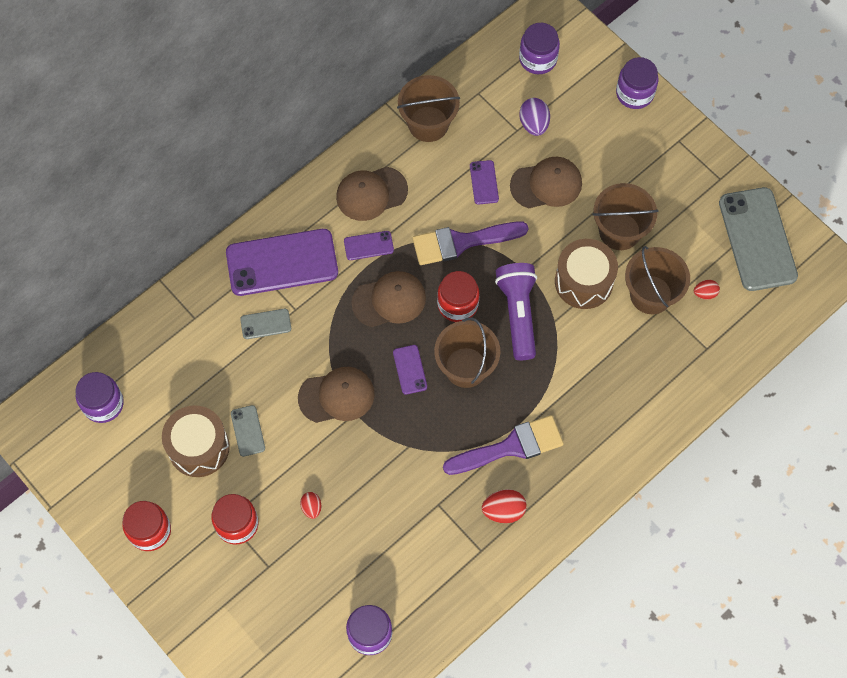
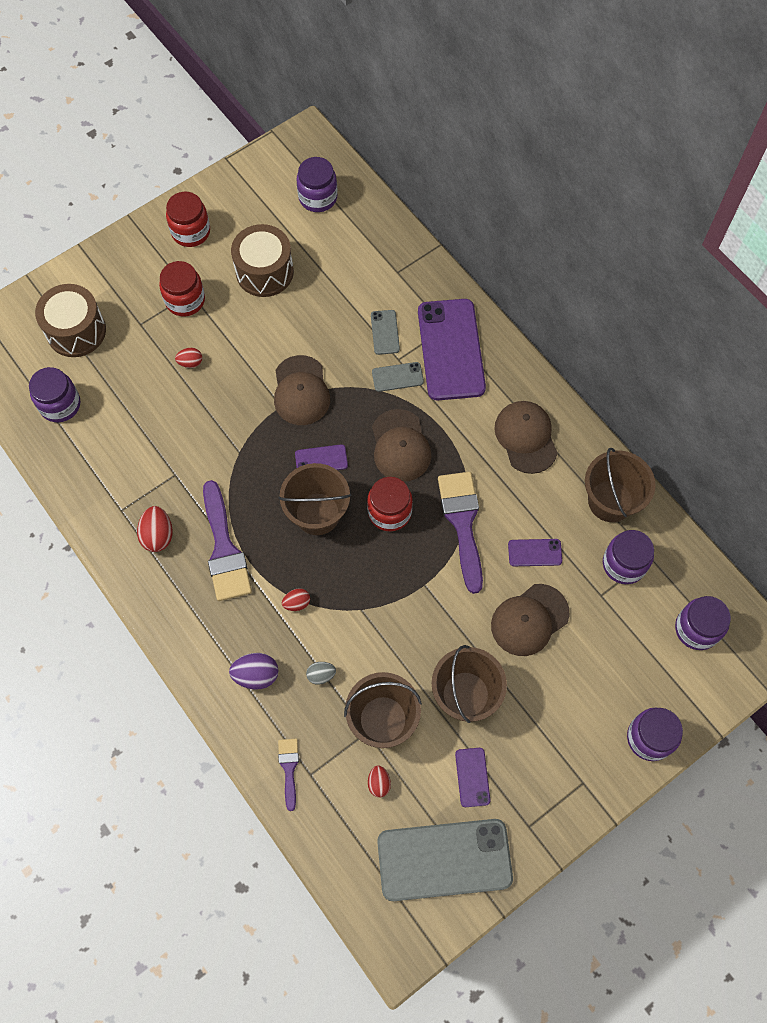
camera: 95 degrees right, 0 degrees up
(247, 431) = (275, 312): grey phone -> grey phone (397, 377)
(368, 245) = (464, 431): purple phone -> purple phone (472, 777)
(486, 113) = (624, 564): none -> purple jar
(518, 314) = (373, 572): purple flashlight -> none
(534, 124) = (608, 614): purple egg -> purple egg (256, 675)
(546, 184) = (529, 620): brown cap -> brown cap turned 60 degrees clockwise
(555, 376) = (297, 603): none -> red egg
(583, 282) = (405, 646): brown drum -> brown drum (76, 331)
(619, 348) = (321, 675): none -> grey egg
(704, 366) = (289, 768): none -> purple brush

